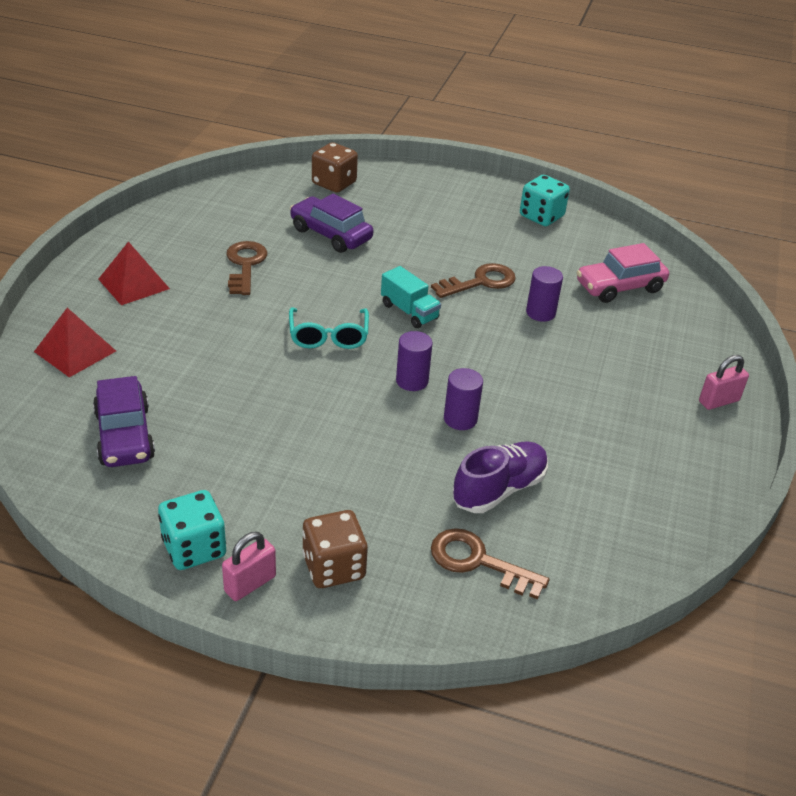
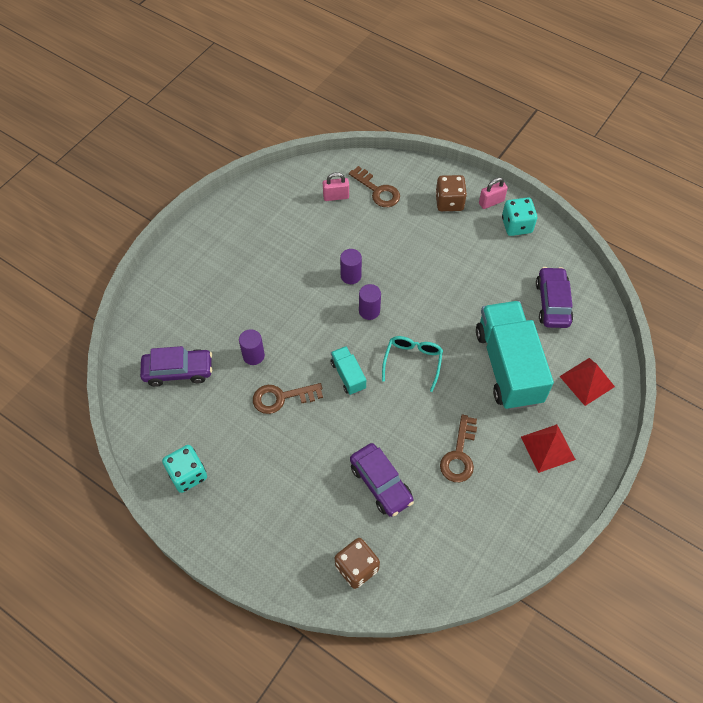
camera: 160 degrees left, 20 degrees up
(192, 350) = (508, 366): none -> turquoise truck
(499, 489) = (349, 226): purple shoe -> none
(619, 287) = (178, 371): pink car -> purple car
(718, 401) = (185, 257): pink padlock -> pink padlock (336, 196)

